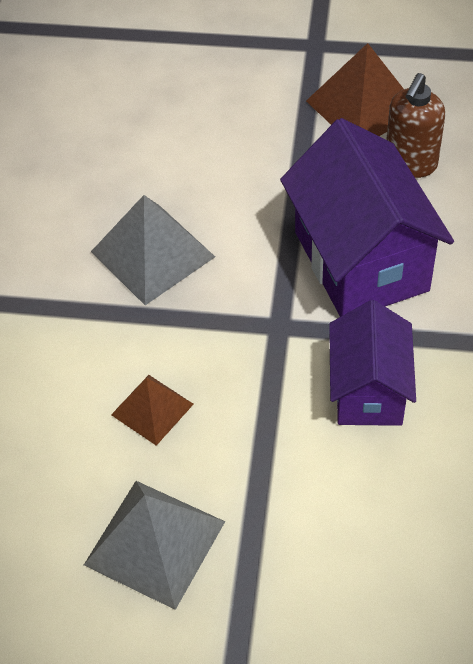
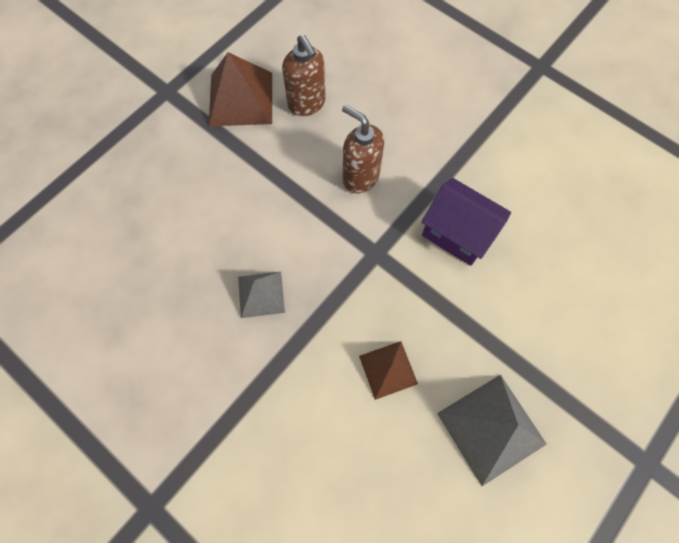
camera: 60 degrees left, 15 degrees up
(152, 254) = (261, 294): grey pyramid -> grey pyramid, size x0.61
(361, 261) = (360, 177): purple house -> brown soap dispenser

